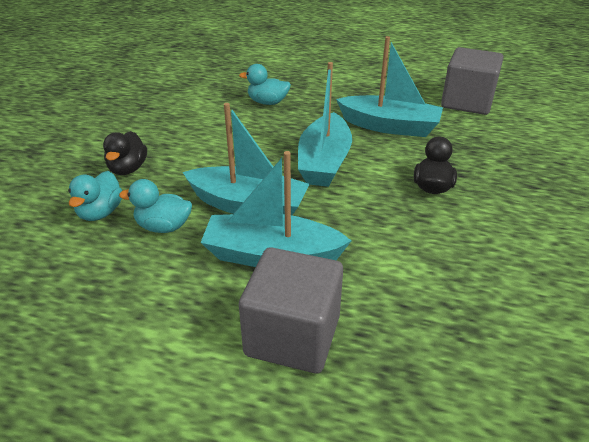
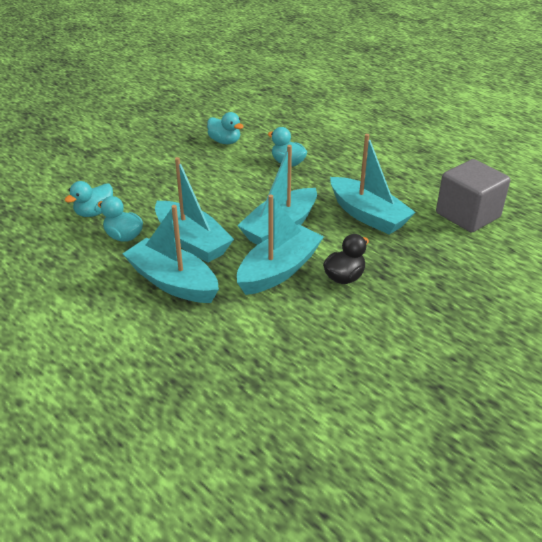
camera: 30 degrees right, 0 degrees up
(128, 169) = (137, 186): black duck -> none
(183, 99) = (225, 141): none -> turquoise duck
(292, 335) = (136, 337): grey cube -> none
(367, 202) = (279, 270): none -> turquoise boat

